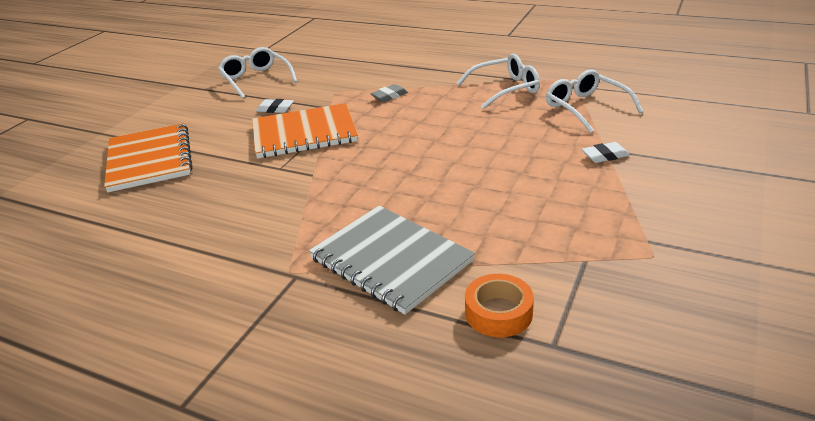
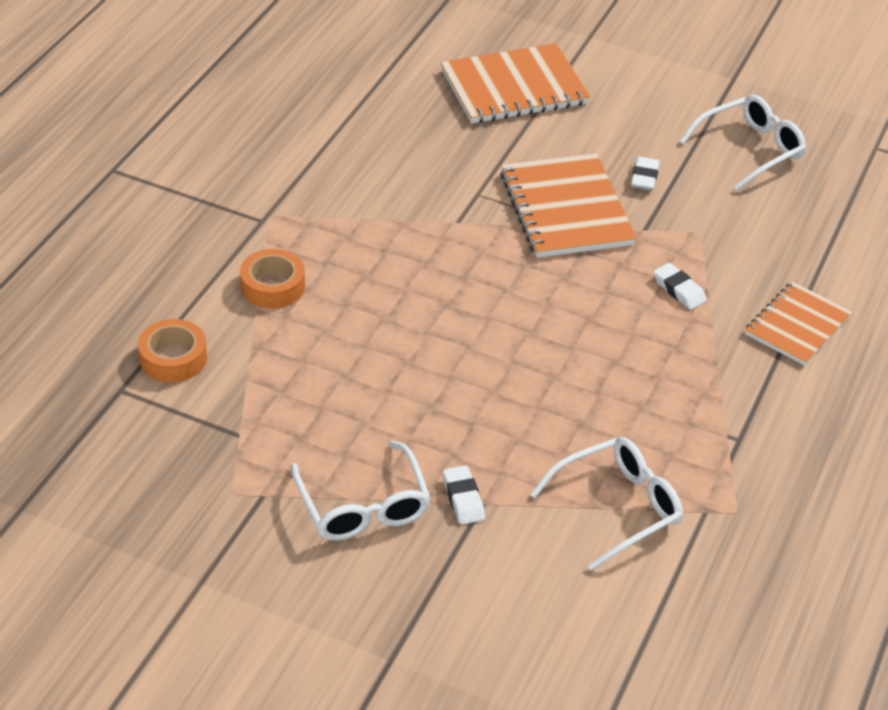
camera: 85 degrees right, 10 degrees up
(389, 96) = (679, 290): grey eraser -> white eraser
(390, 260) = (272, 286): grey notebook -> orange tape
(418, 66) = (797, 326): none -> orange notebook
(505, 89) = (695, 421): white glasses -> white glasses (362, 505)

